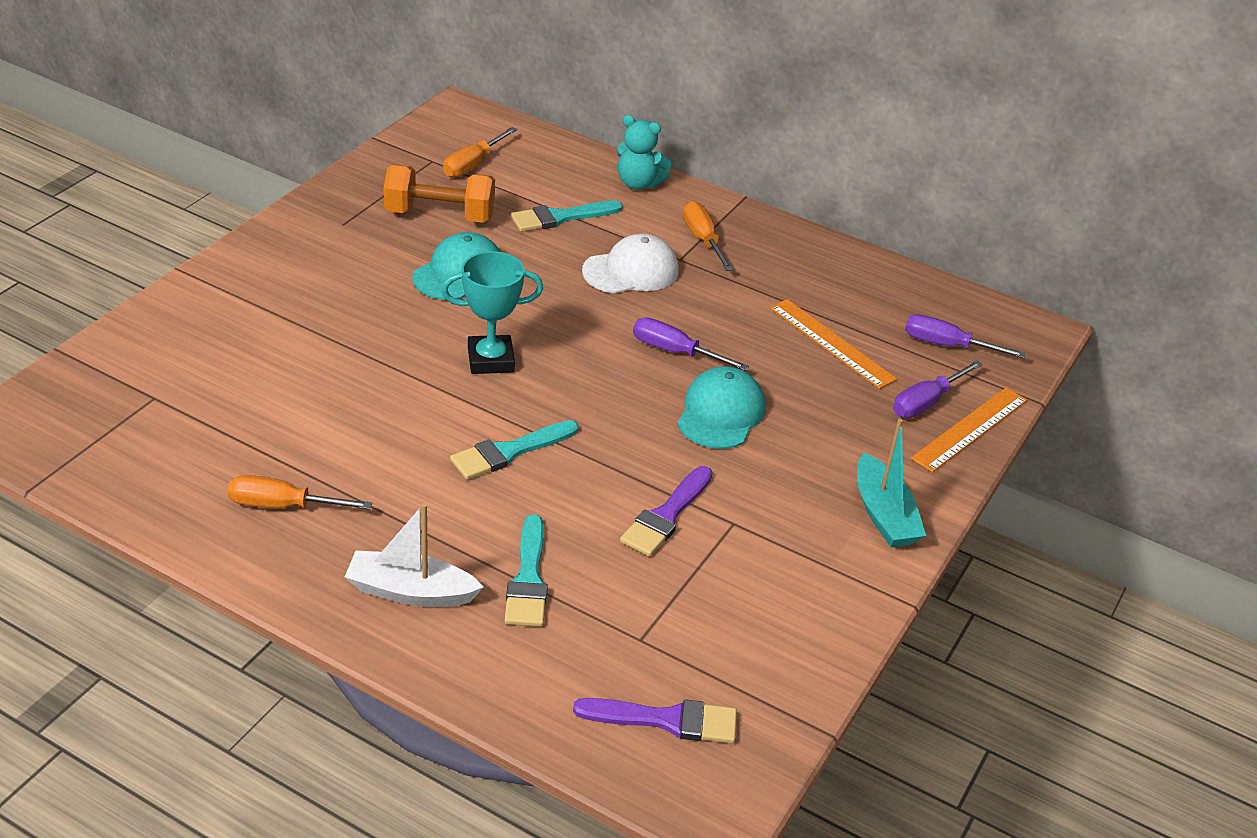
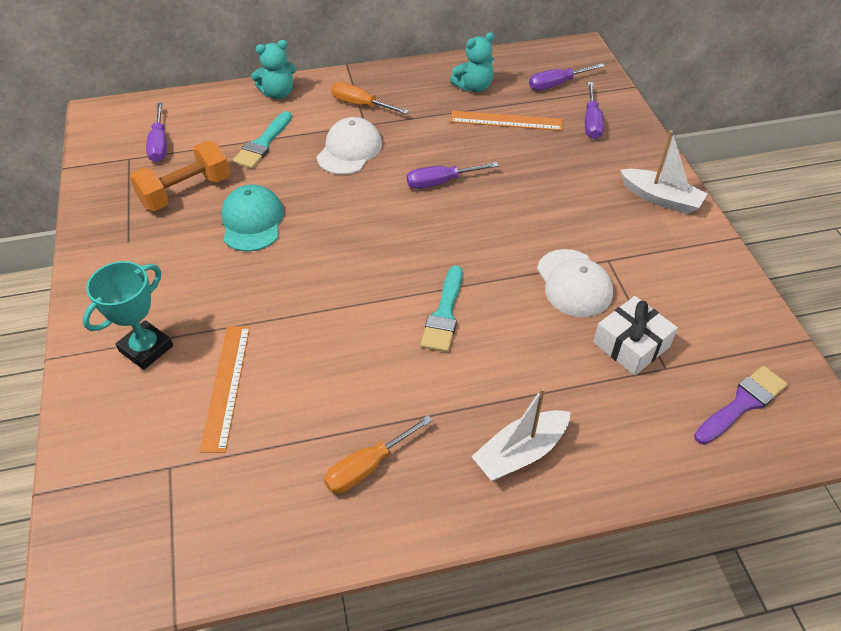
camera: 40 degrees left, 10 degrees up
(472, 165) = (159, 145): orange screwdriver -> purple screwdriver
(490, 360) = (351, 264): turquoise trophy -> turquoise trophy (146, 348)
(528, 578) = (565, 384): turquoise brush -> none
(639, 598) = (631, 344): none -> white gift
(666, 515) = (574, 283): purple brush -> white cap
(721, 413) = (513, 201): turquoise cap -> none
(847, 293) = (474, 87): none -> turquoise teddy bear
(884, 515) = (660, 198): turquoise boat -> white boat
(970, 429) = (628, 122): orange ruler -> orange ruler (226, 386)

